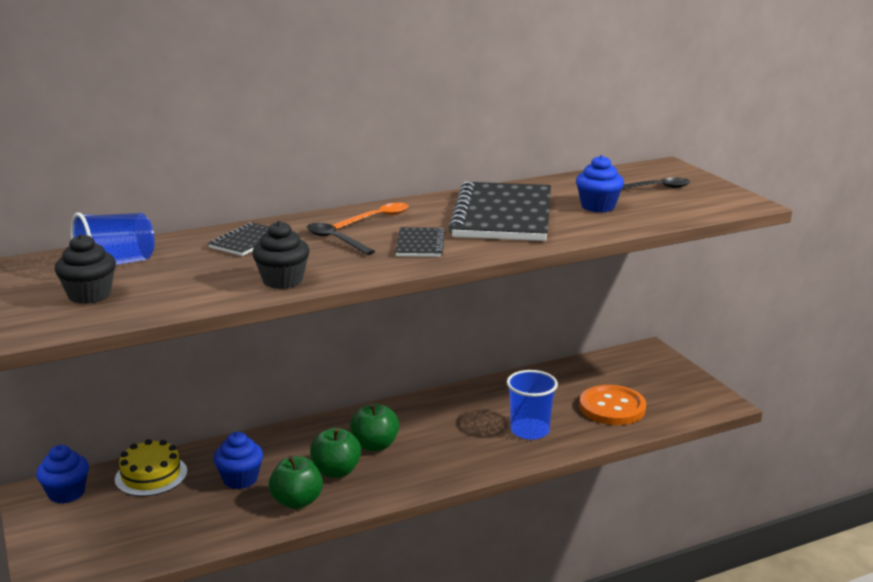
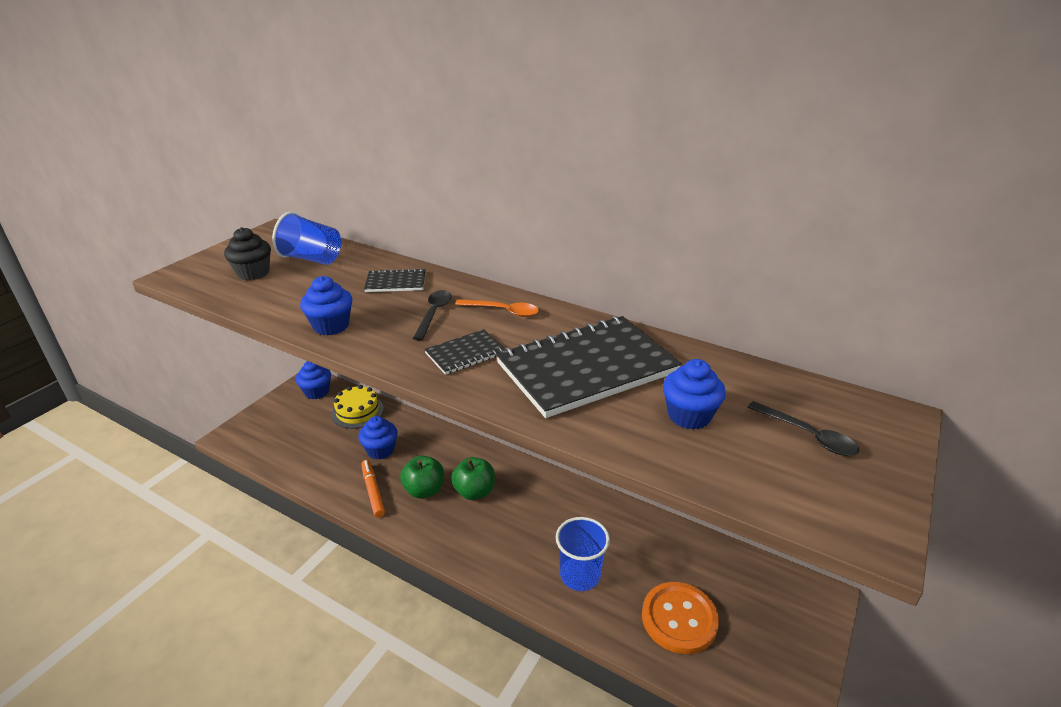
camera: 55 degrees right, 10 degrees up
(282, 280) = (331, 326): black cupcake -> blue cupcake
(297, 501) = (373, 491): green apple -> orange marker

